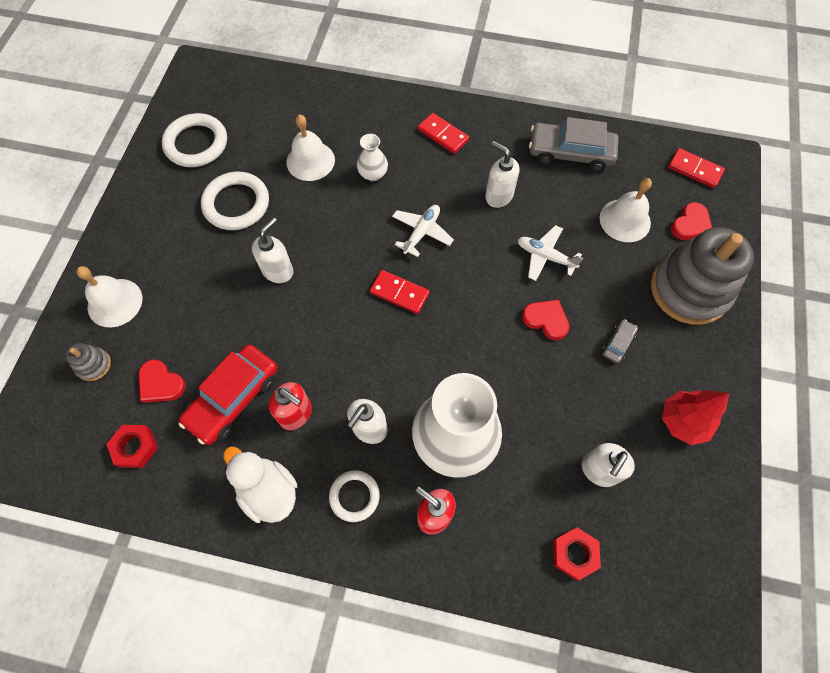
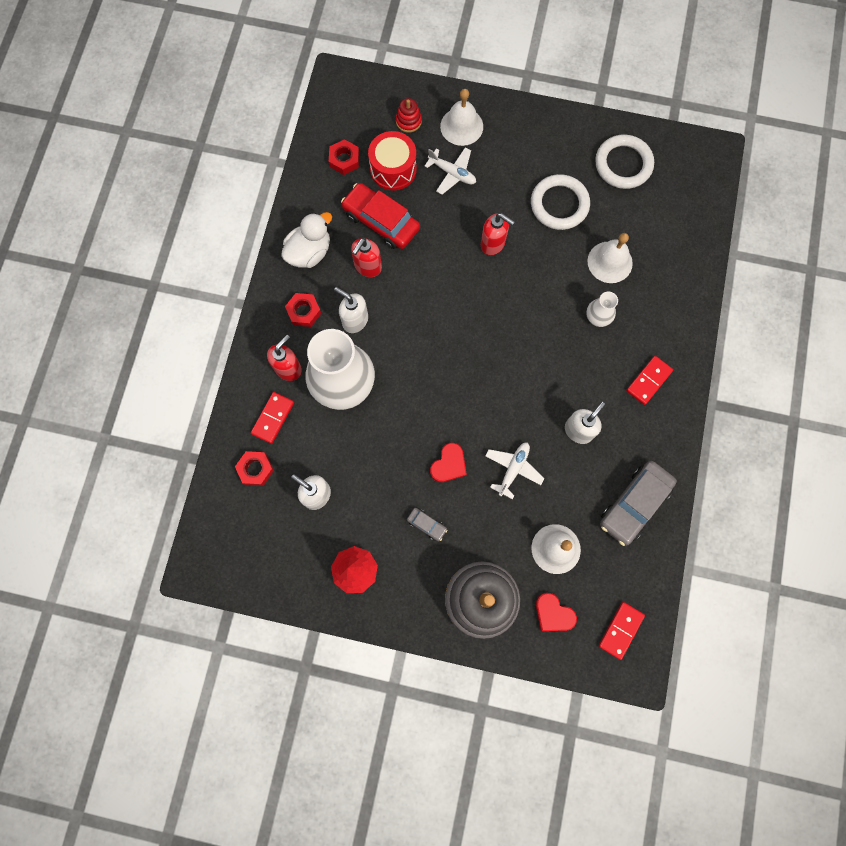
camera: 90 degrees right, 10 degrees up
(93, 365) = (408, 121): grey stacking toy -> red stacking toy
(161, 383) = (393, 169): red heart -> red drum
(278, 271) = (493, 244): white soap dispenser -> red soap dispenser
(354, 496) = (304, 311): white ring -> red nut
(399, 293) = (473, 342): red domino -> red domino (273, 418)
(421, 232) = (535, 360): white plane -> white plane (452, 173)
(570, 153) = (634, 504): grey car -> grey car turned 150 degrees counterclockwise

